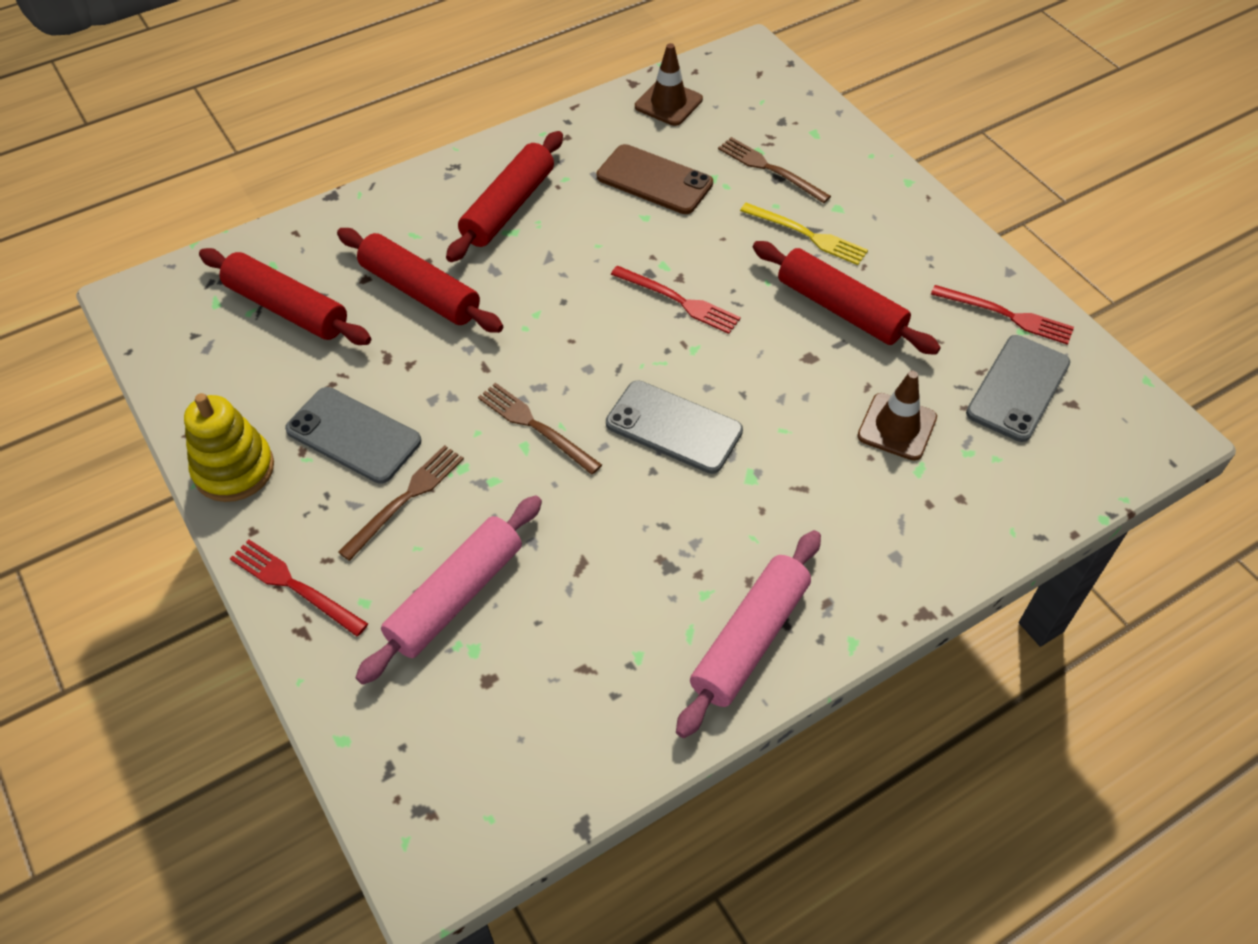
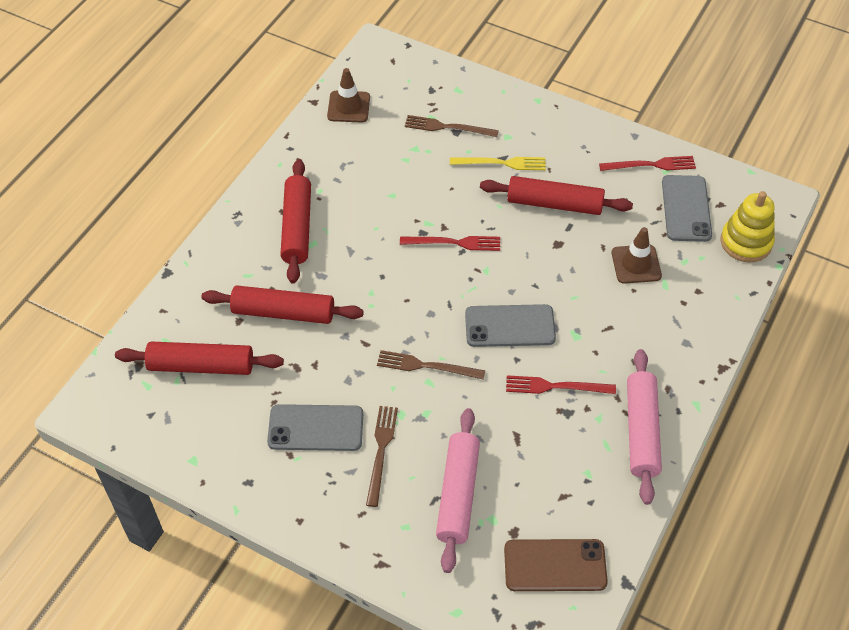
camera: 30 degrees left, 0 degrees up
(234, 469) = (254, 488): yellow stacking toy -> yellow stacking toy (746, 242)
(294, 586) = (354, 540): red fork -> red fork (555, 386)
(654, 180) = (379, 166): brown phone -> brown phone (555, 565)

